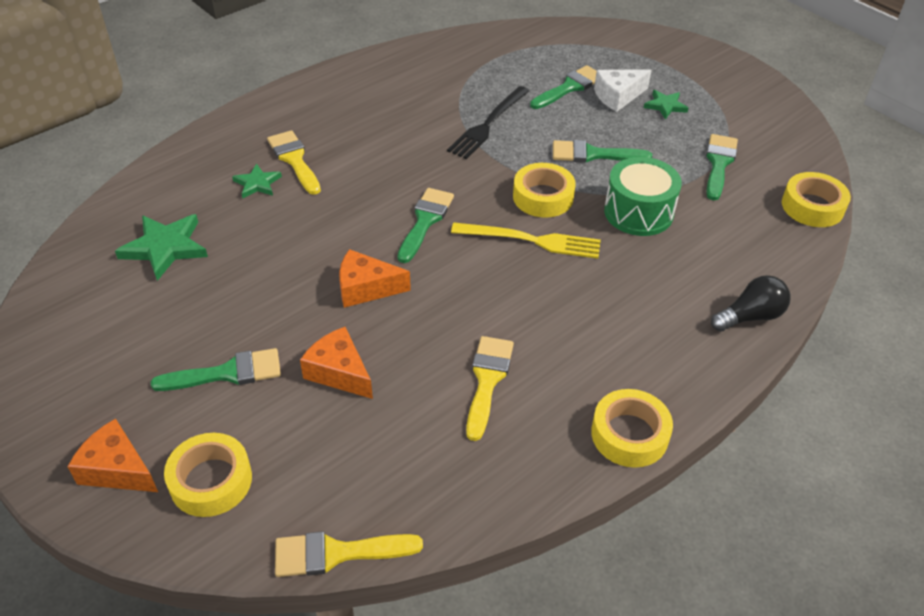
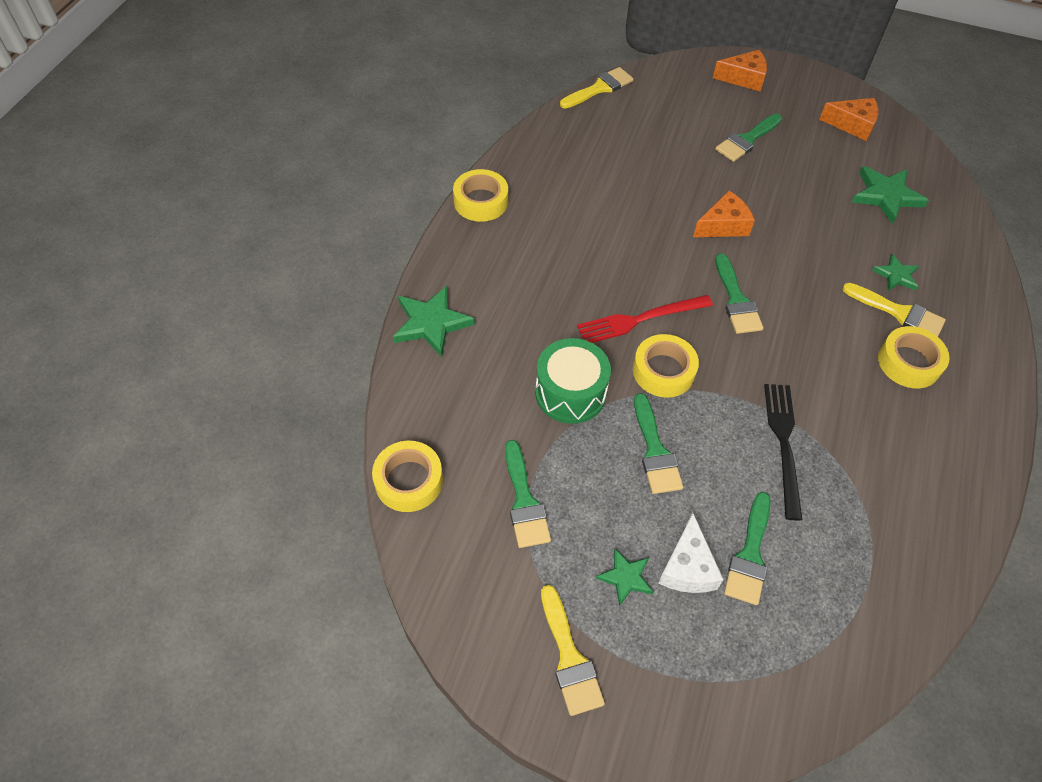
camera: 150 degrees right, 10 degrees up
(211, 481) = (692, 91): yellow tape -> yellow tape (909, 362)
(339, 372) = (684, 166): orange cheese -> orange cheese (852, 125)
(487, 380) = (590, 198): yellow brush -> yellow brush (569, 657)
(531, 240) = (640, 319): yellow fork -> red fork
(593, 154) = (655, 451): green brush -> green brush turned 105 degrees clockwise
(618, 96) = (687, 567): white cheese -> white cheese turned 150 degrees clockwise
(750, 316) = (431, 323): black light bulb -> green star

